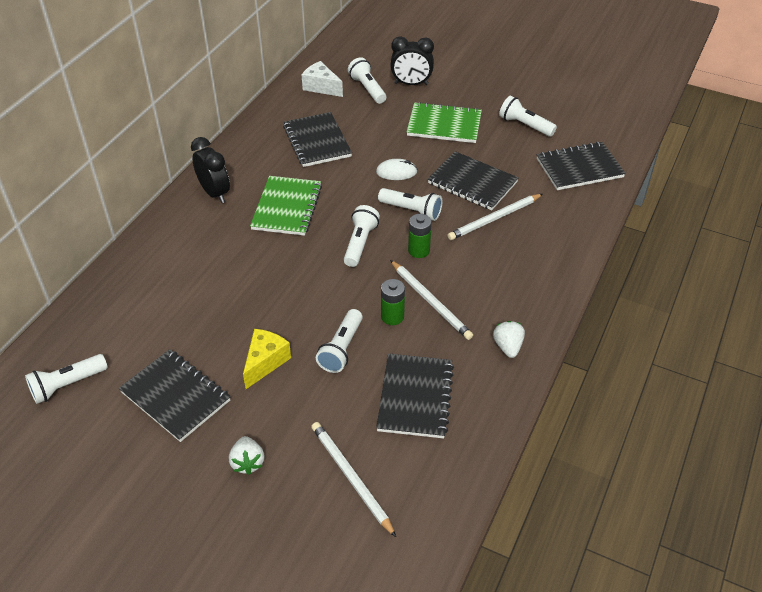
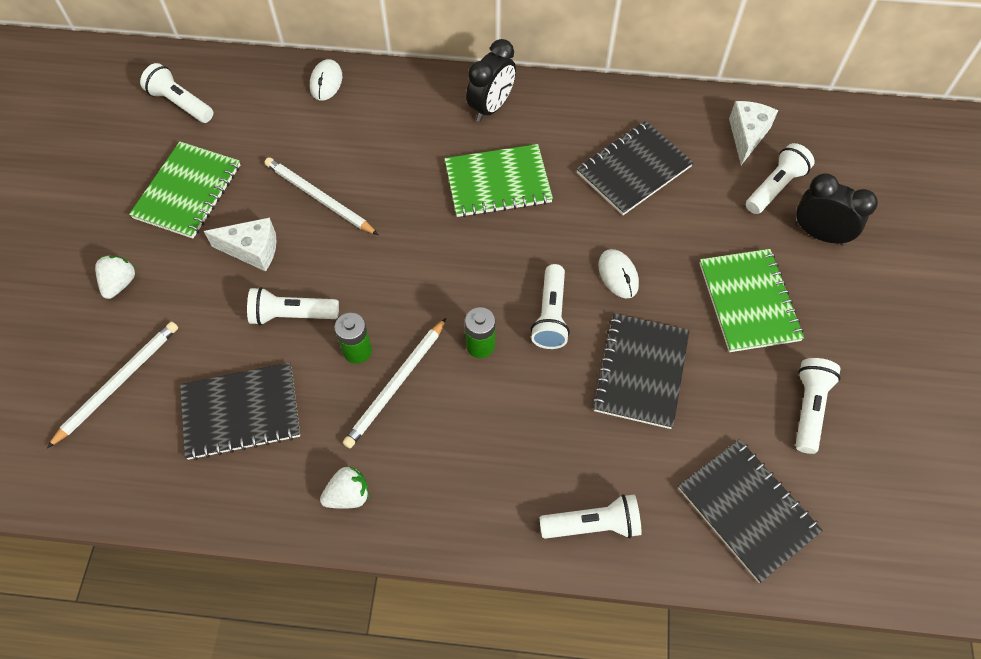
camera: 70 degrees right, 15 degrees up
(118, 280) = (326, 82): none -> white mouse
(175, 396) = (187, 191): black notebook -> green notebook
(247, 462) = (120, 283): white strawberry -> white strawberry turned 135 degrees clockwise
(265, 362) = (252, 250): yellow cheese -> white cheese
(360, 243) = (467, 277): white flashlight -> white flashlight (593, 524)
(411, 84) = (819, 234): black clock -> black clock turned 135 degrees clockwise
(494, 219) = (579, 419): white pencil -> white pencil (319, 198)

